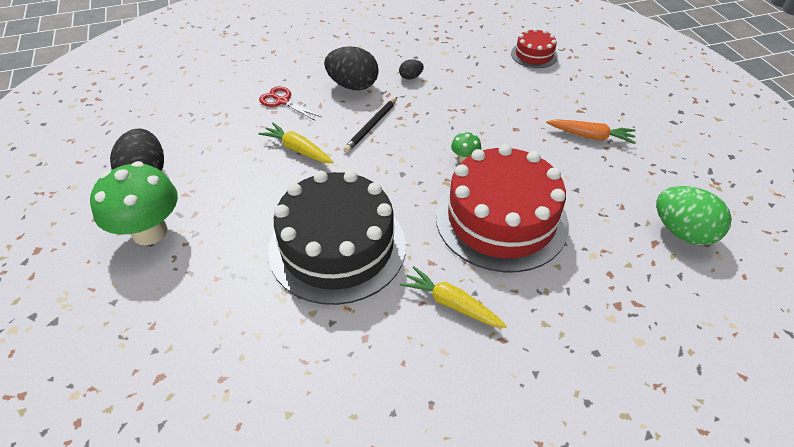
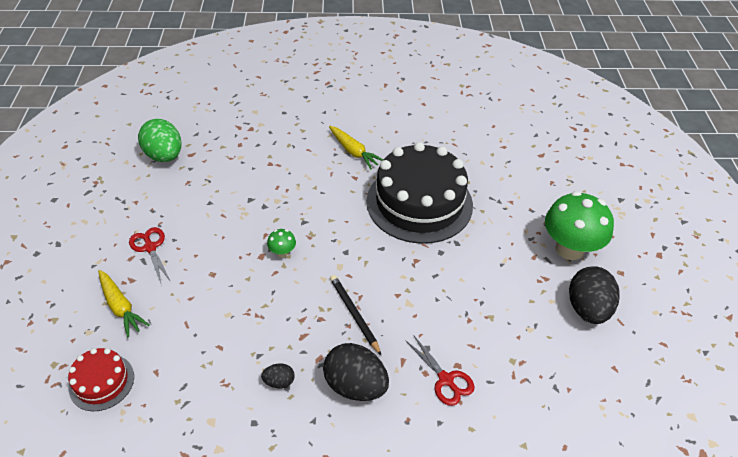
camera: 165 degrees left, 0 degrees up
(297, 149) = (437, 303): yellow carrot -> yellow carrot (120, 307)
(371, 126) = (354, 314): black pencil -> black pencil turned 75 degrees counterclockwise
(501, 219) = (286, 194): red cake -> none
(590, 136) = (150, 247): orange carrot -> red scissors

